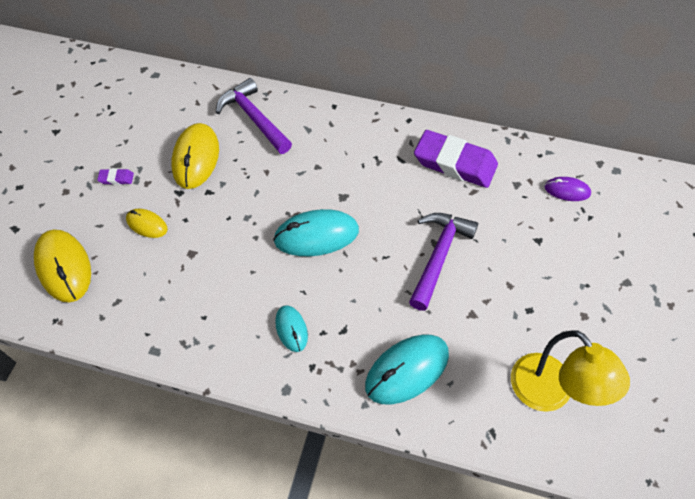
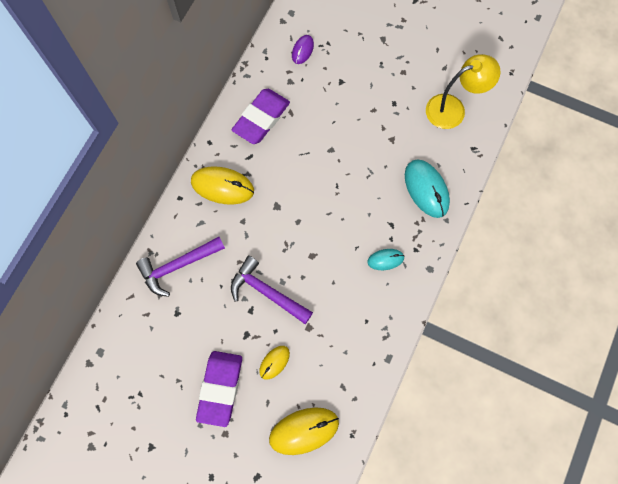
camera: 80 degrees left, 15 degrees up
(116, 178) = (220, 388): purple eraser -> purple eraser, size x2.49
(196, 158) = (212, 318): yellow mouse -> yellow mouse (222, 186)
(316, 235) = (309, 231): turquoise mouse -> none
(438, 256) = (343, 149): purple hammer -> purple hammer (267, 292)

